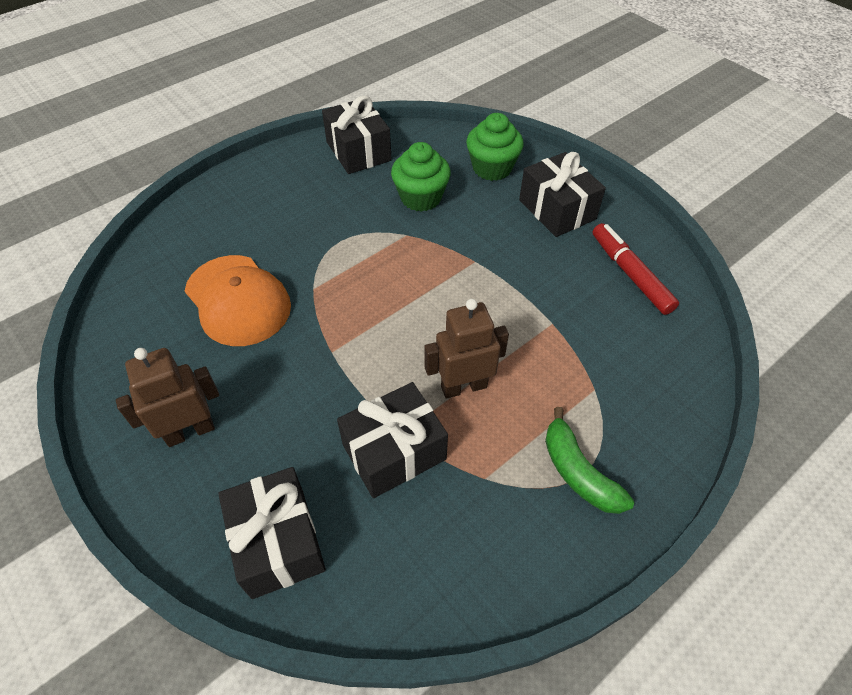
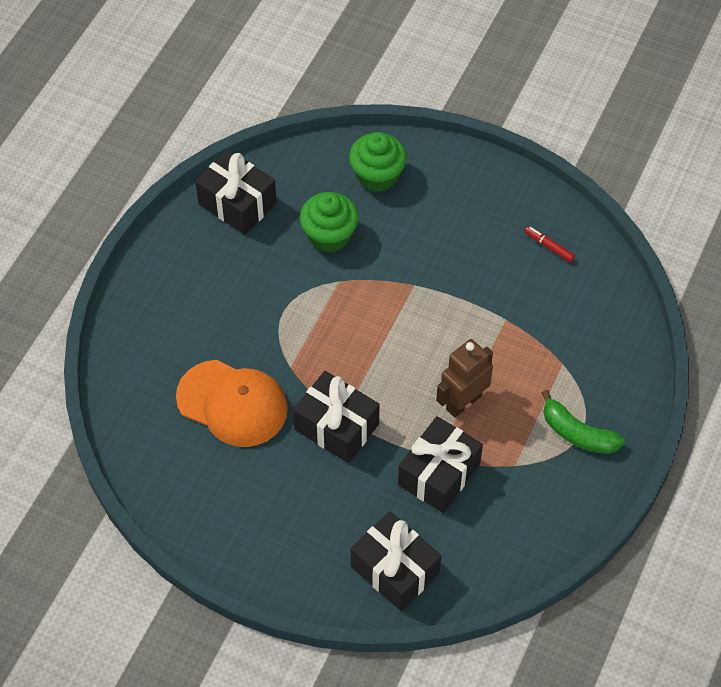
camera: 25 degrees left, 5 degrees up
(190, 431) = (274, 524): brown robot -> none
(557, 209) = (459, 202): black gift -> black gift (336, 427)
(630, 274) = (549, 246): red marker -> red marker, size x0.53

